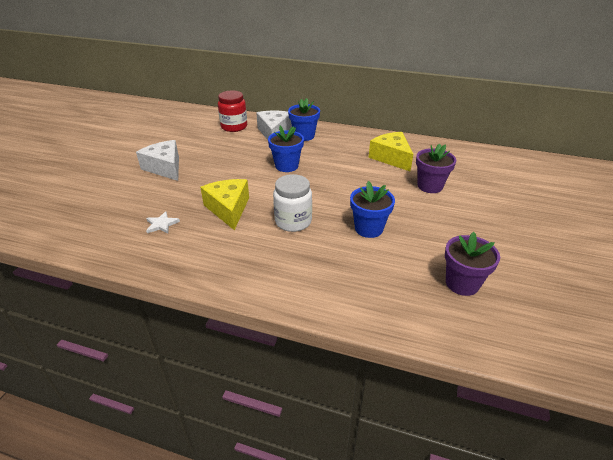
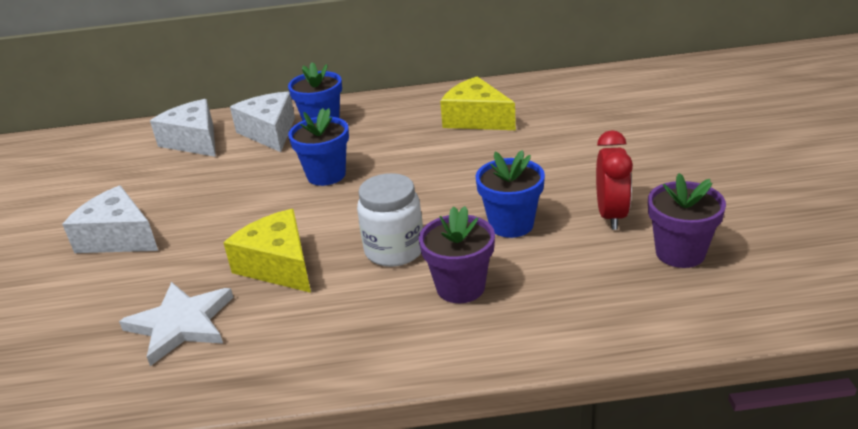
camera: 20 degrees left, 5 degrees down
(162, 224) = (181, 324): white star -> white star, size x1.88
(234, 127) = (194, 141): red jar -> white cheese
(430, 186) = (556, 142): purple flower pot -> purple flower pot (460, 287)
(433, 244) = (611, 215): none -> red clock

